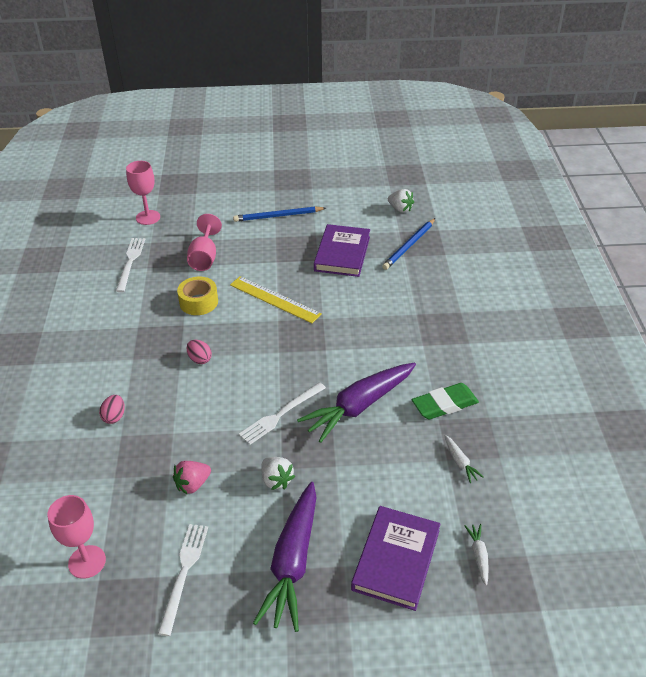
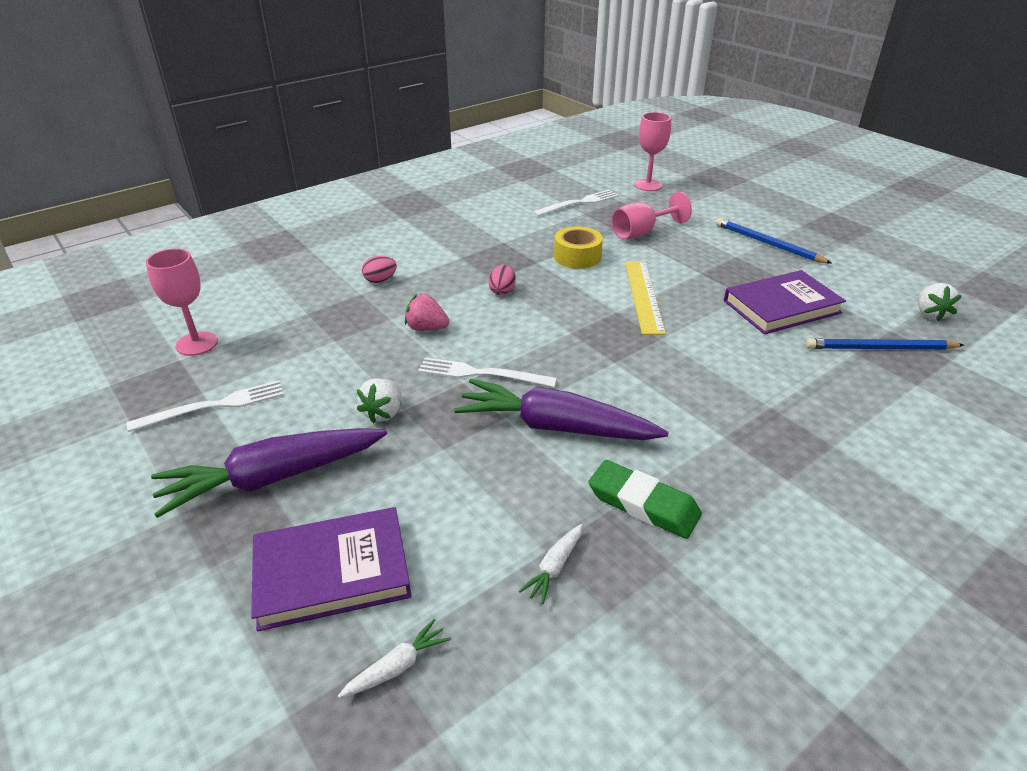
camera: 55 degrees right, 5 degrees down
(193, 484) = (333, 360): pink strawberry -> pink strawberry (426, 328)

